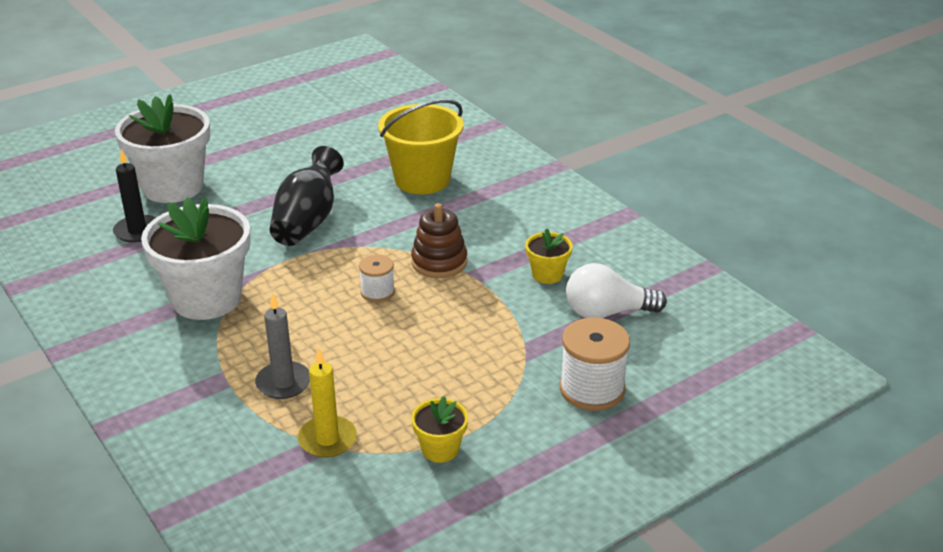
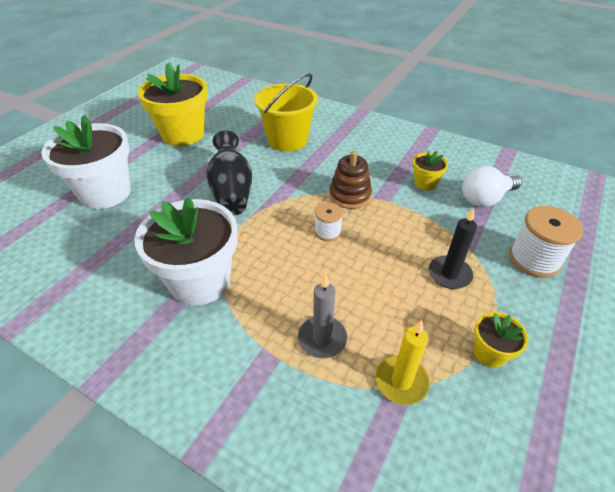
camera: 25 degrees left, 10 degrees up
(137, 231) = (98, 238): black candle -> black candle (449, 274)
(302, 142) = (183, 134): none -> yellow flower pot

